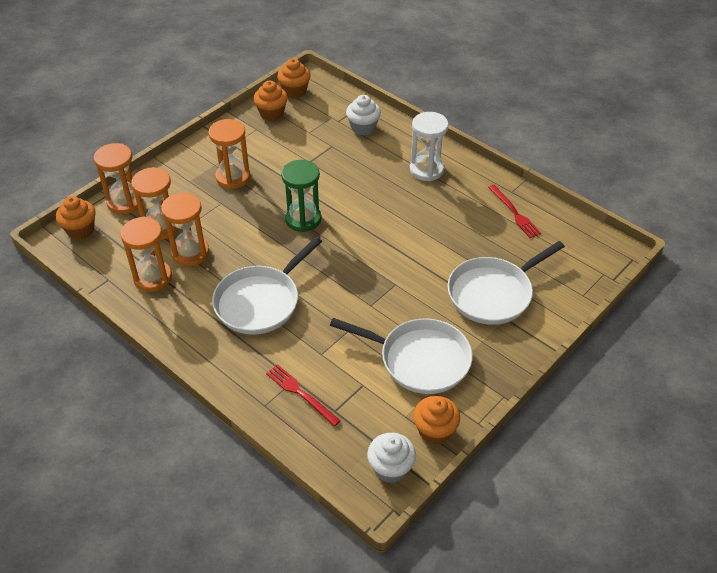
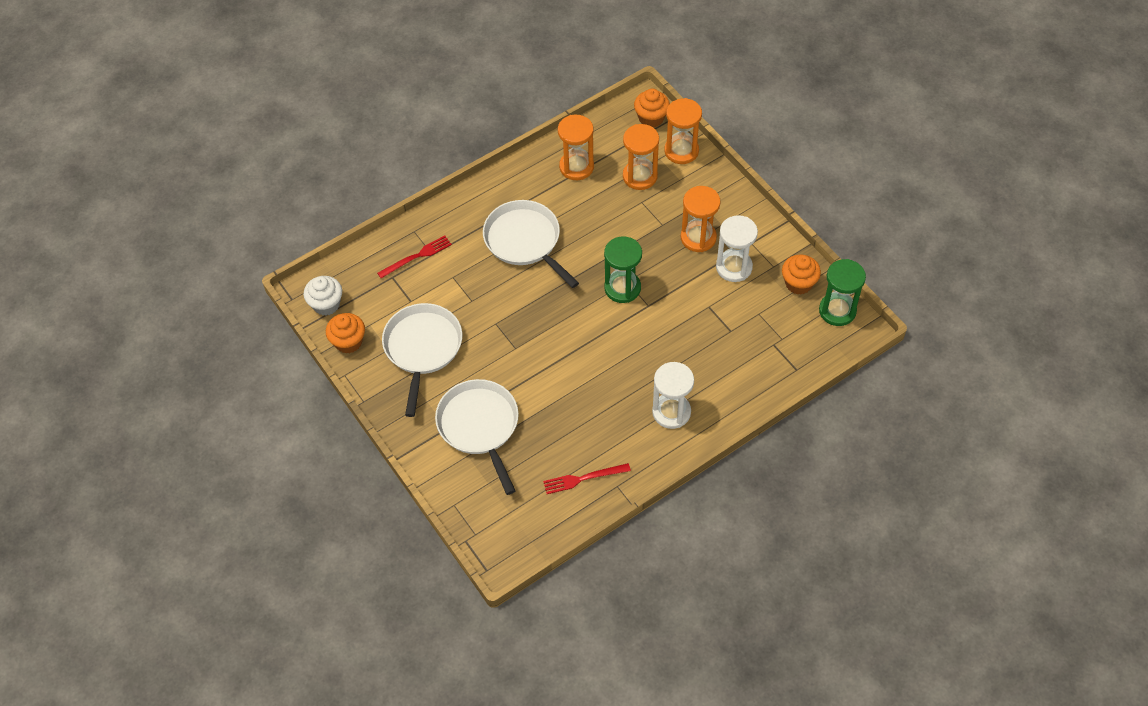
camera: 105 degrees right, 10 degrees up
(190, 253) = (600, 196): orange hourglass -> none
(262, 151) = (734, 267): none -> white hourglass
(294, 91) = (837, 311): orange cupcake -> green hourglass
(363, 128) = (756, 366): white cupcake -> none
(420, 359) = (422, 348): white pan -> white pan turned 150 degrees clockwise

